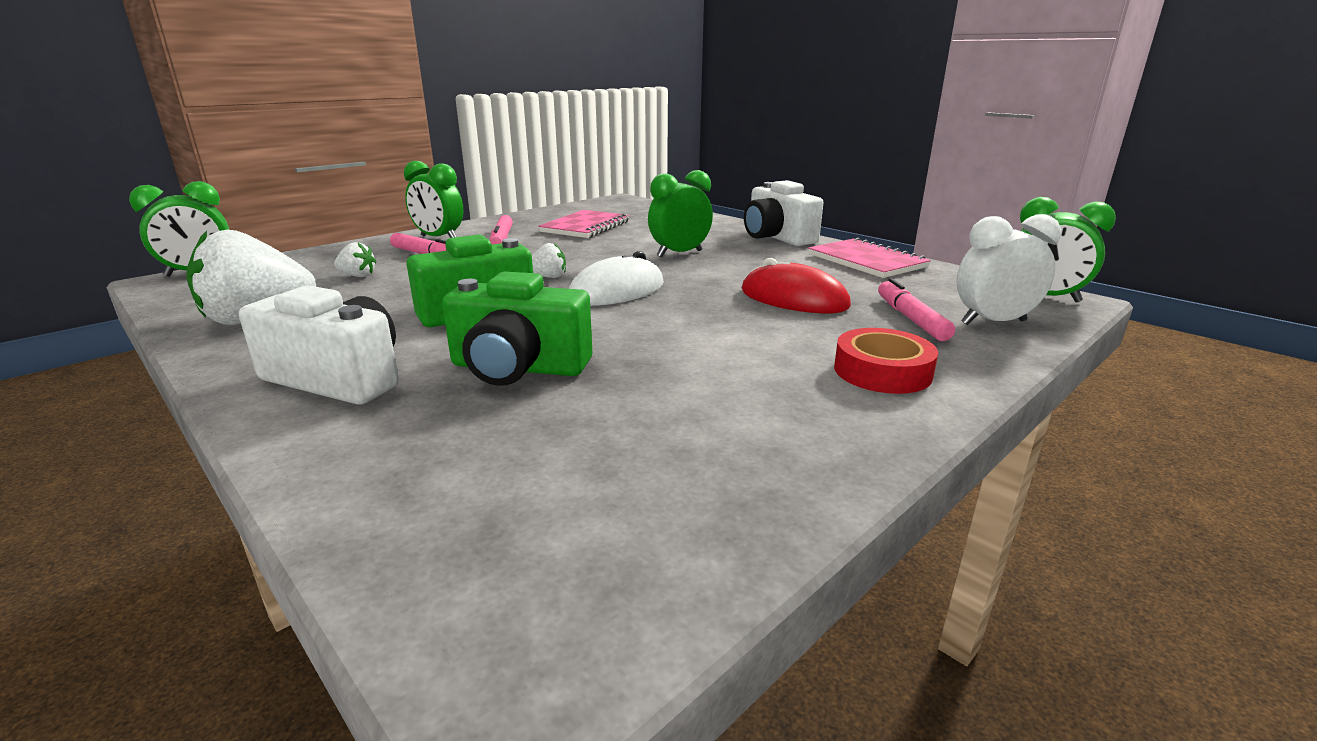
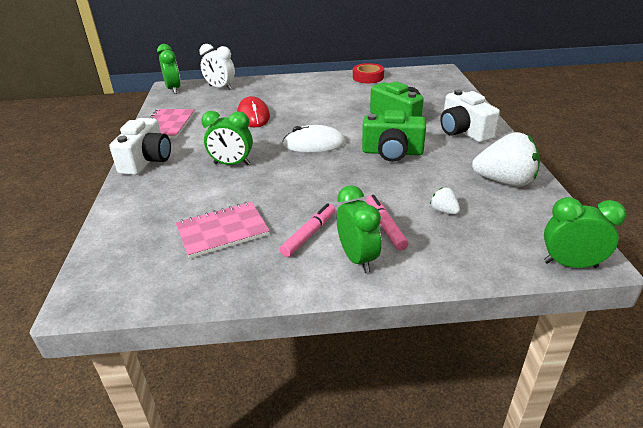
camera: 140 degrees left, 10 degrees up
(548, 277) = (332, 167): white strawberry -> none
(882, 371) = (293, 86): red tape -> red tape (368, 77)
(911, 319) = (239, 96): pink marker -> none

